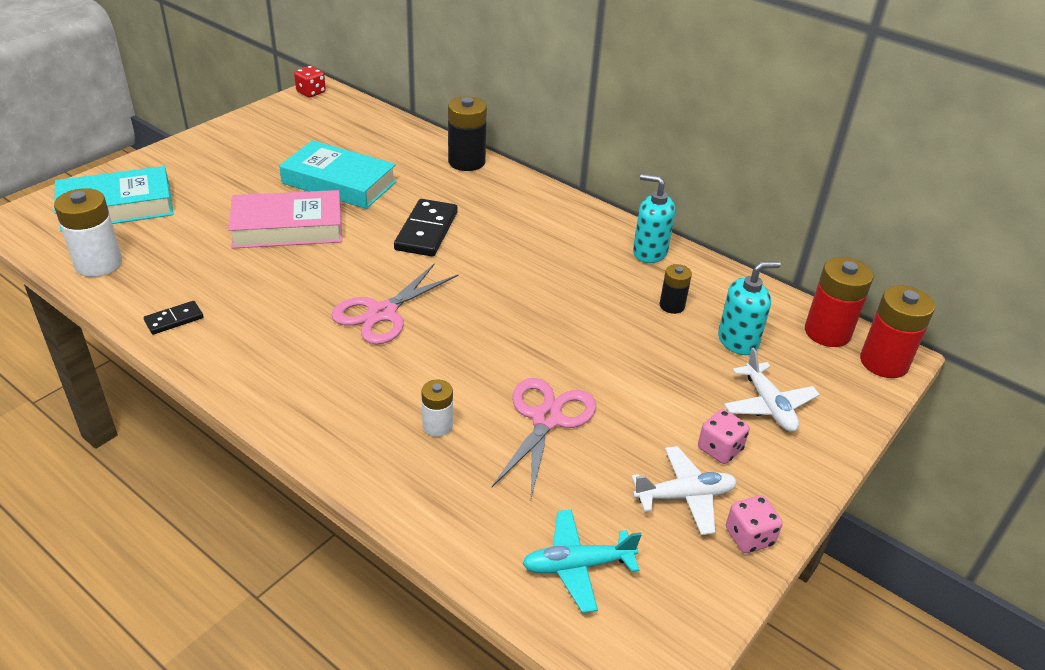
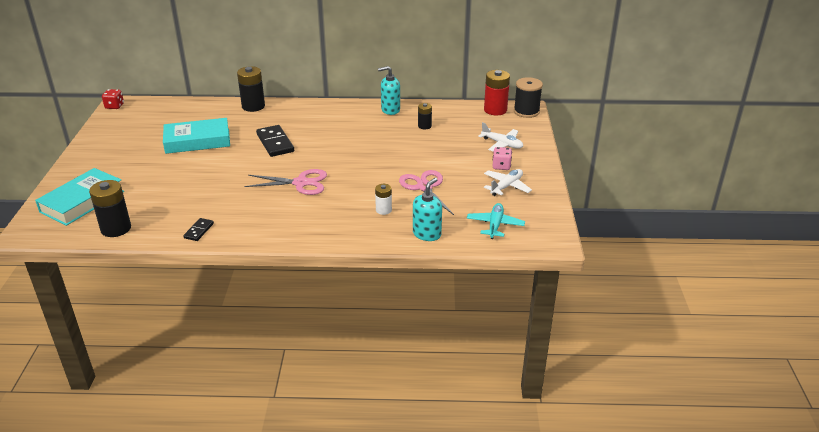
camera: 35 degrees left, 5 degrees down
(98, 264) = (116, 228): white battery -> black battery
(288, 227) = (199, 170): pink book -> none
(382, 313) = (301, 183): pink scissors -> pink scissors turned 90 degrees counterclockwise
(577, 566) = (495, 225): turquoise plane -> turquoise plane turned 150 degrees clockwise
(738, 341) = (465, 127): turquoise soap dispenser -> turquoise soap dispenser (427, 234)
(749, 537) = (542, 187): pink dice -> none
(884, 362) = (526, 111): red battery -> black spool

